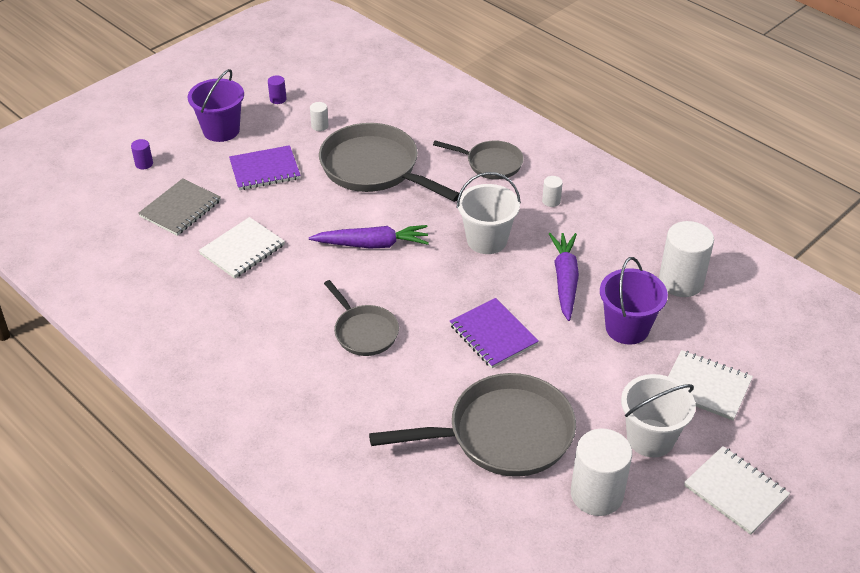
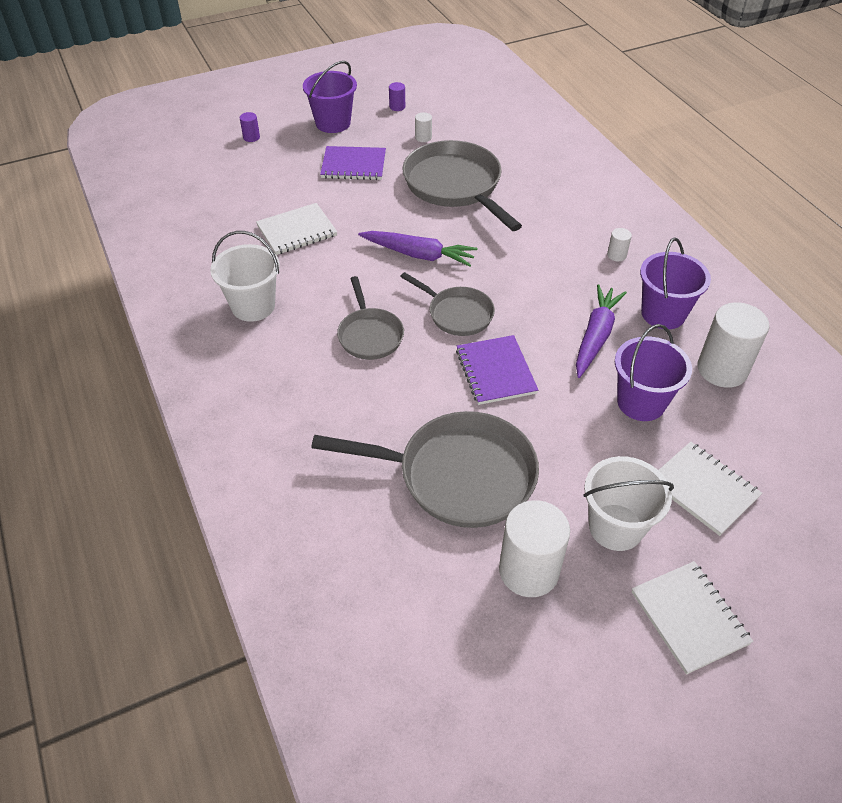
camera: 20 degrees right, 5 degrees up
(180, 209) = (261, 182): grey notebook -> none
(487, 240) = (533, 277): white bucket -> white bucket (253, 306)
(490, 163) = (571, 206): grey pan -> grey pan (457, 313)
(613, 245) = (663, 314): none -> purple bucket

